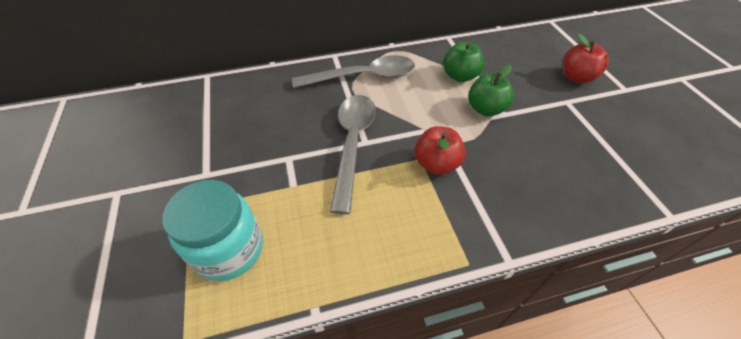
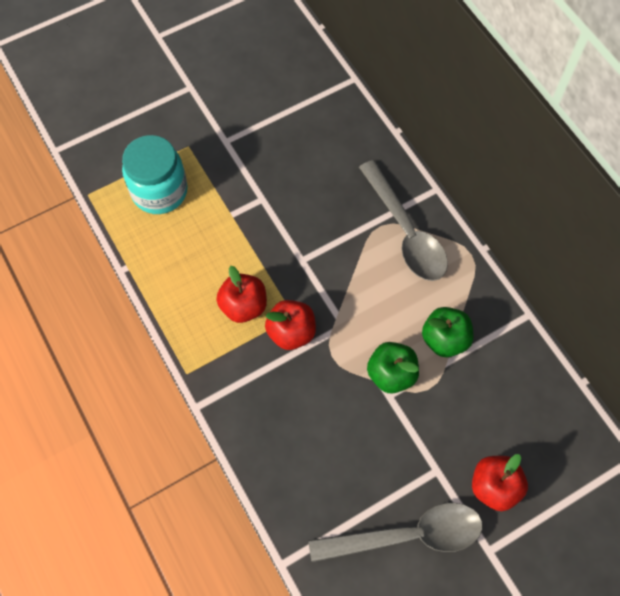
camera: 75 degrees right, 15 degrees up
(353, 143) = (297, 249): grey spoon -> grey spoon (408, 535)
(400, 195) = (243, 306): none -> red apple

